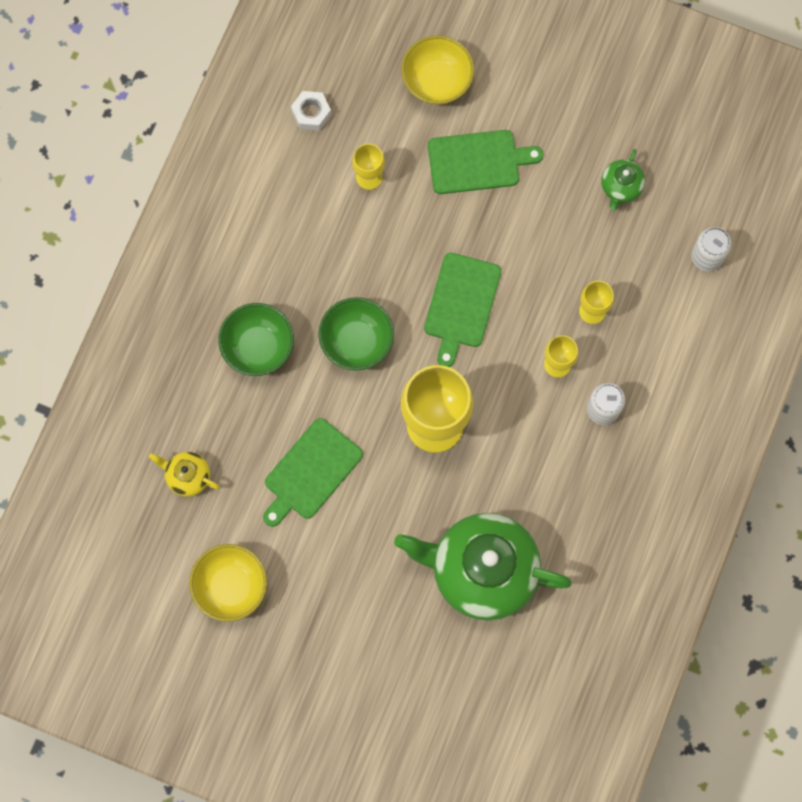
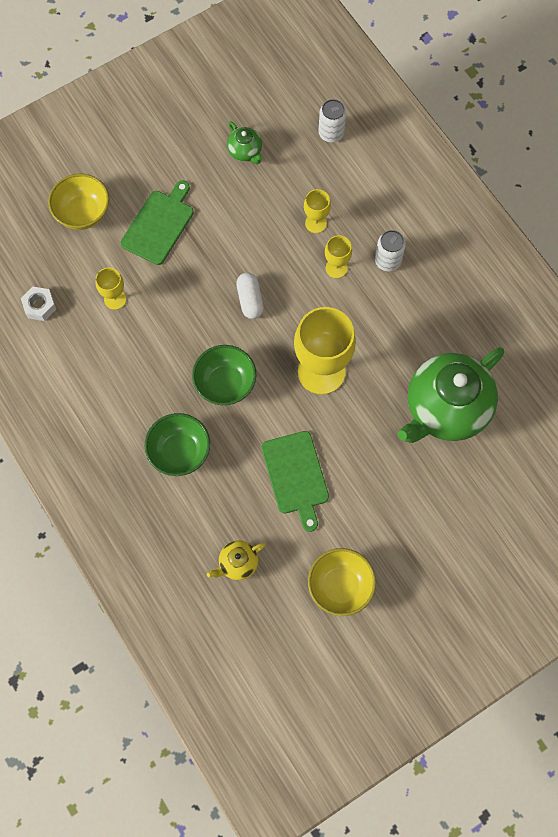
camera: 55 degrees left, 5 degrees down
(461, 304) = (250, 300): green cutting board -> white capsule

